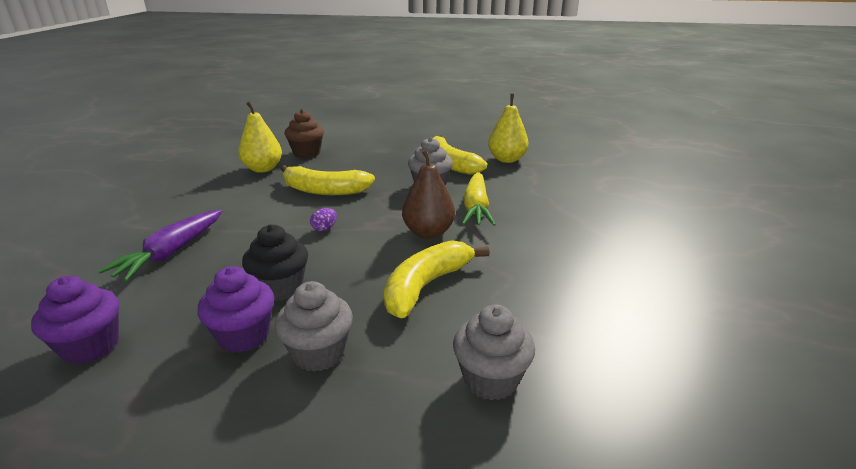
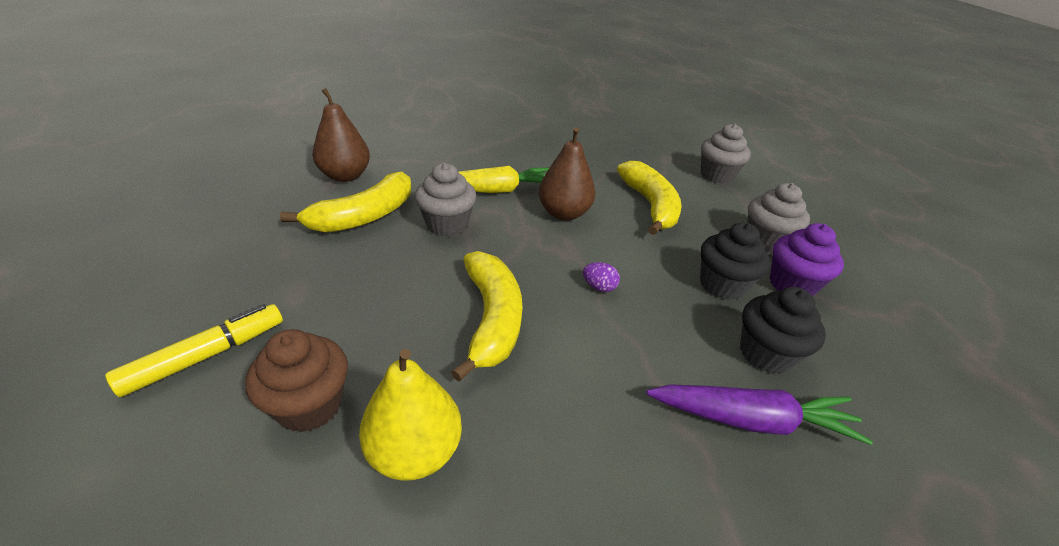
camera: 110 degrees left, 10 degrees up
(91, 346) = (910, 384): purple cupcake -> none
(200, 280) = (765, 354): none -> black cupcake
(351, 138) = (207, 356): none -> yellow marker
(426, 286) = (650, 205): yellow banana -> yellow banana turned 120 degrees counterclockwise
(506, 159) = (345, 176): yellow pear -> brown pear

